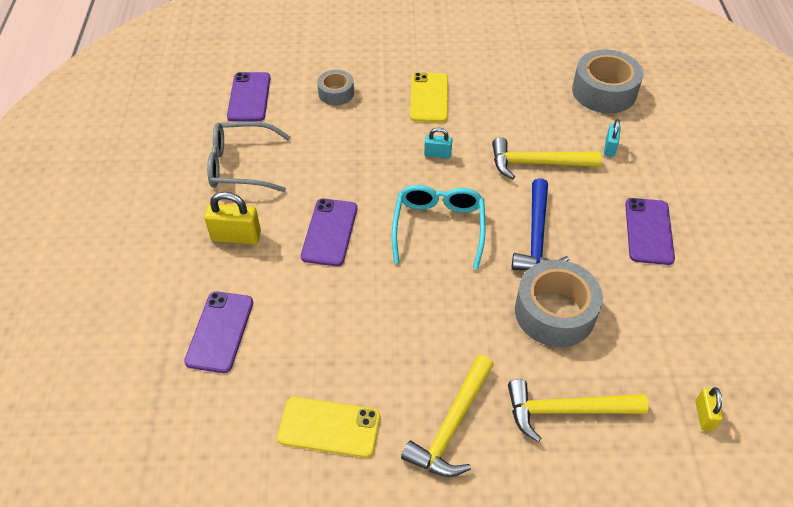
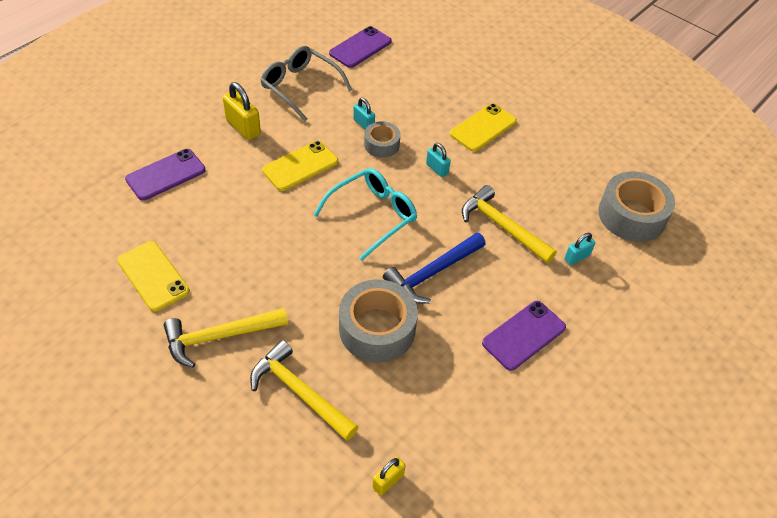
camera: 40 degrees right, 0 degrees up
(329, 232) = (300, 166): purple phone -> yellow phone
(335, 159) = (363, 124): none -> turquoise padlock
(336, 93) = (421, 82): grey tape -> grey tape (381, 144)

